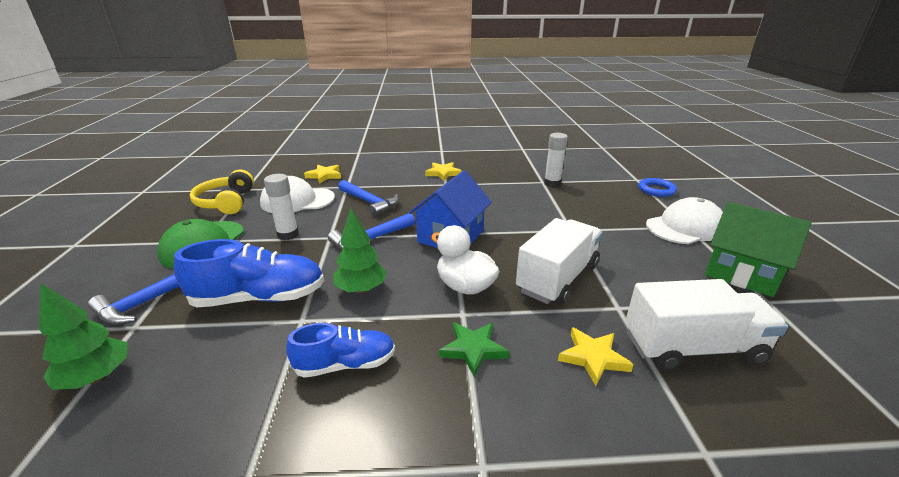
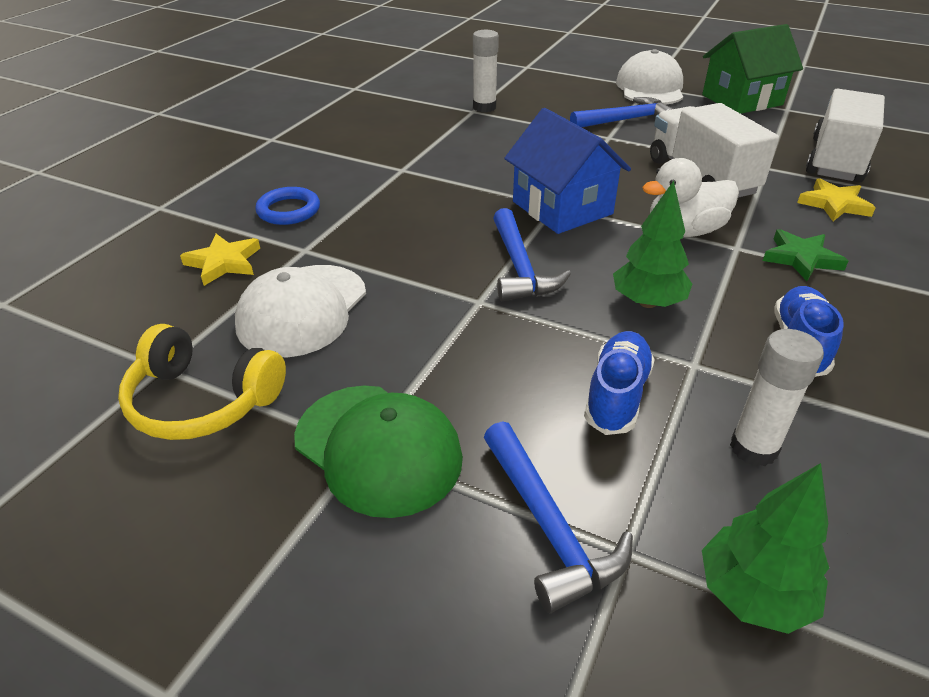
camera: 60 degrees left, 10 degrees up
(260, 298) = (616, 395): blue shoe -> blue shoe, size x0.64
(288, 235) = (432, 340): white glue stick -> white glue stick (753, 448)
(370, 202) = (393, 242): blue hammer -> blue hammer (625, 120)
(443, 173) = (361, 161): yellow star -> none
(656, 190) = (562, 68): blue ring -> blue ring (288, 210)

